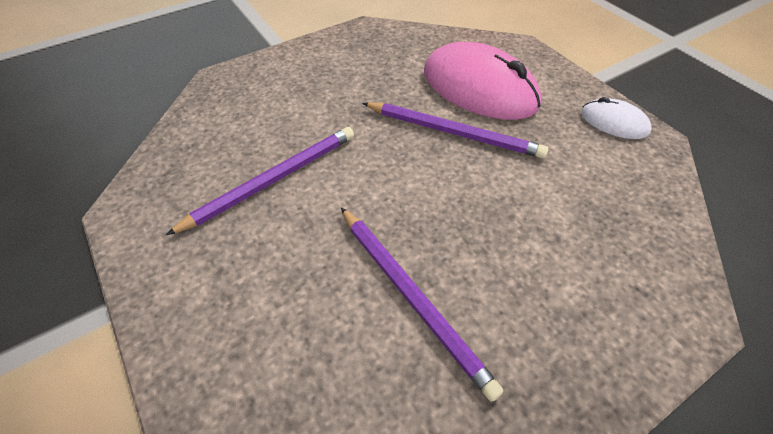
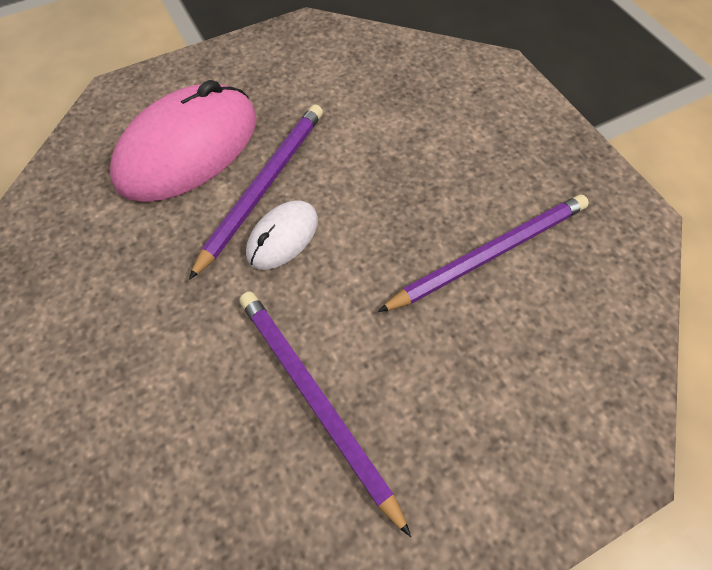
camera: 85 degrees left, 10 degrees up
(614, 122) = (276, 49): white mouse -> white mouse (282, 237)

